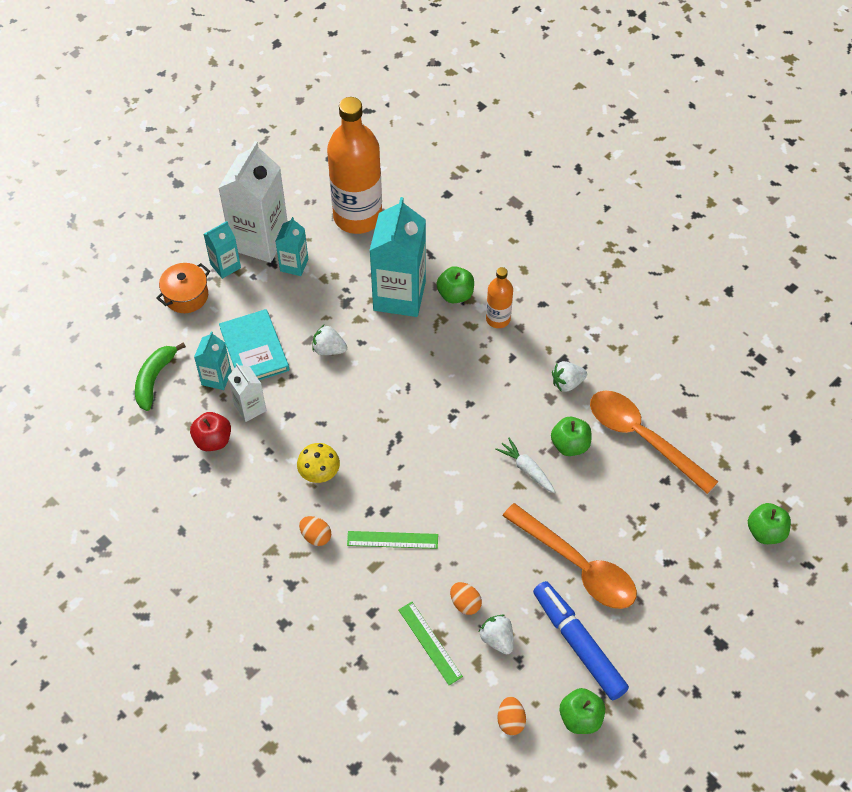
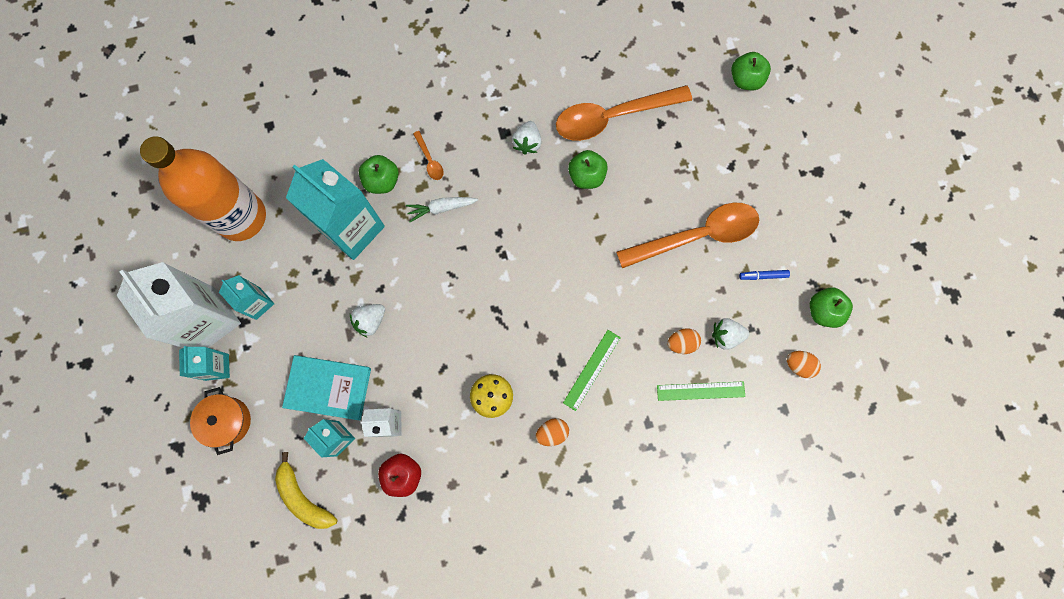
camera: 60 degrees left, 20 degrees up
(154, 379) = (303, 497): green banana -> yellow banana
(498, 319) = (430, 160): orange bottle -> orange spoon
(526, 469) = (588, 223): white carrot -> white carrot (441, 208)
(578, 644) = (763, 276): blue marker -> blue marker, size x0.40

